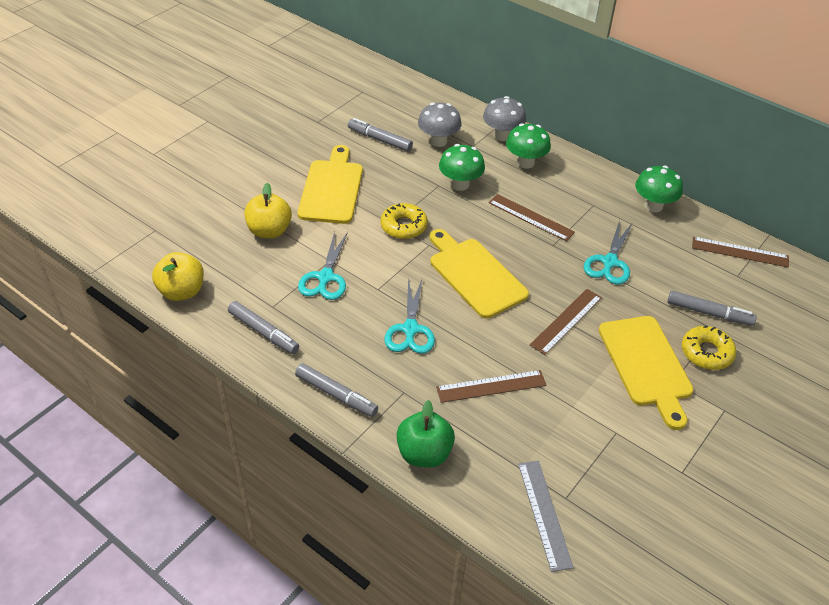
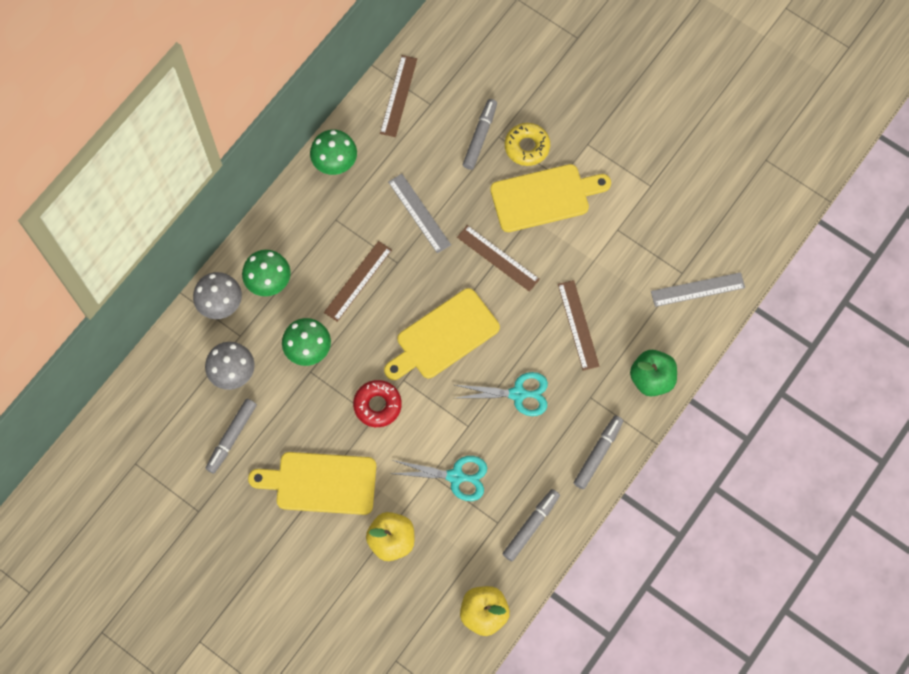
camera: 90 degrees left, 25 degrees up
(403, 226) = (377, 405): yellow donut -> red donut
(609, 262) = (419, 213): turquoise scissors -> grey ruler

